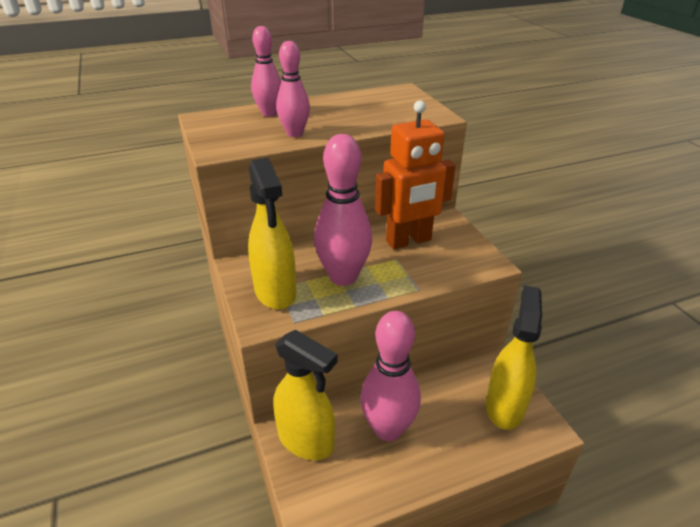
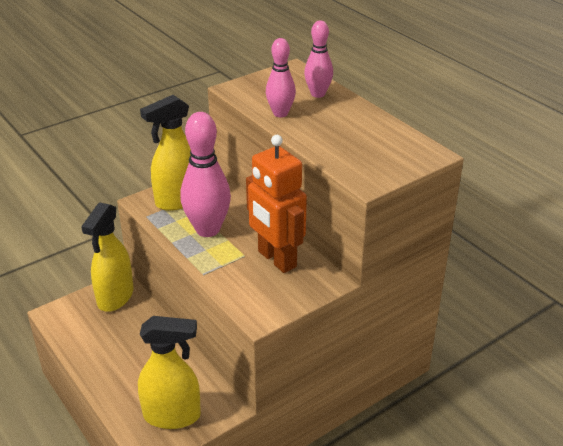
camera: 75 degrees right, 0 degrees up
(388, 429) = (133, 340): pink bowling pin -> none

